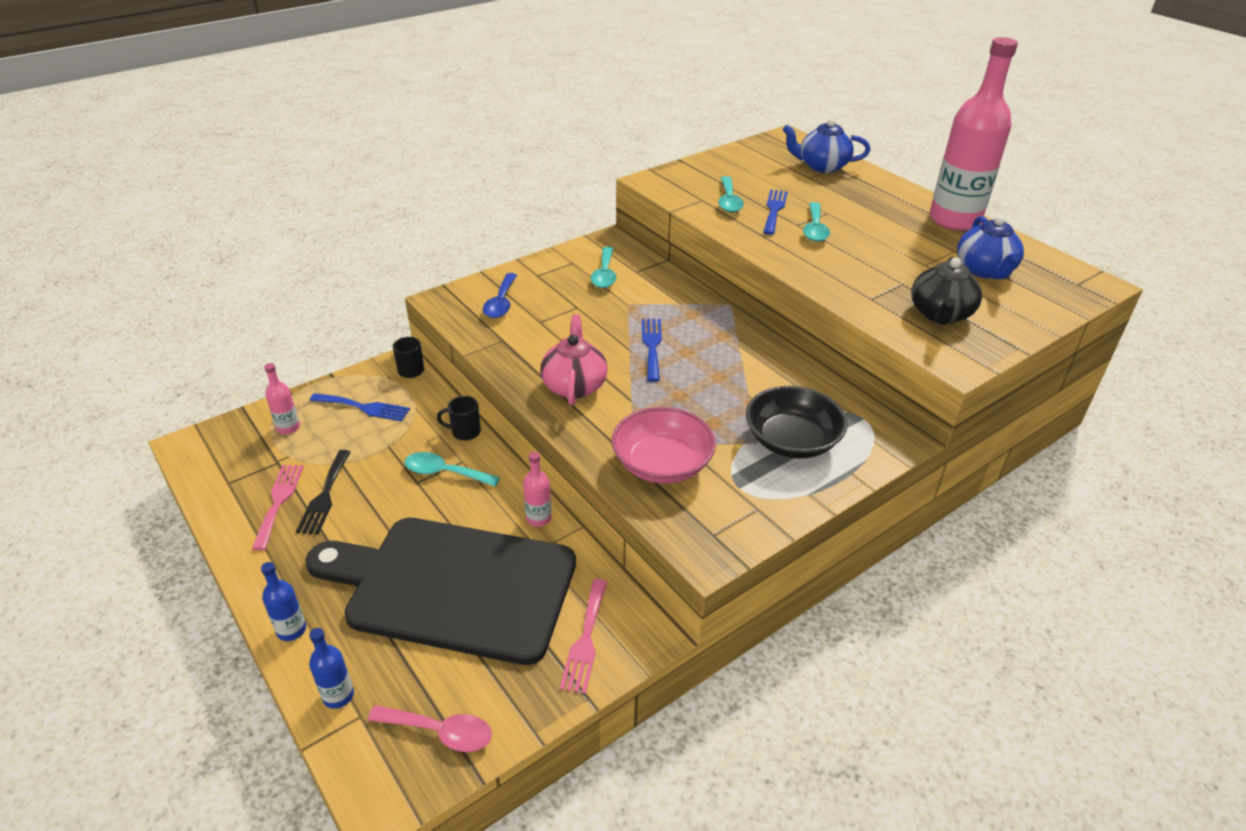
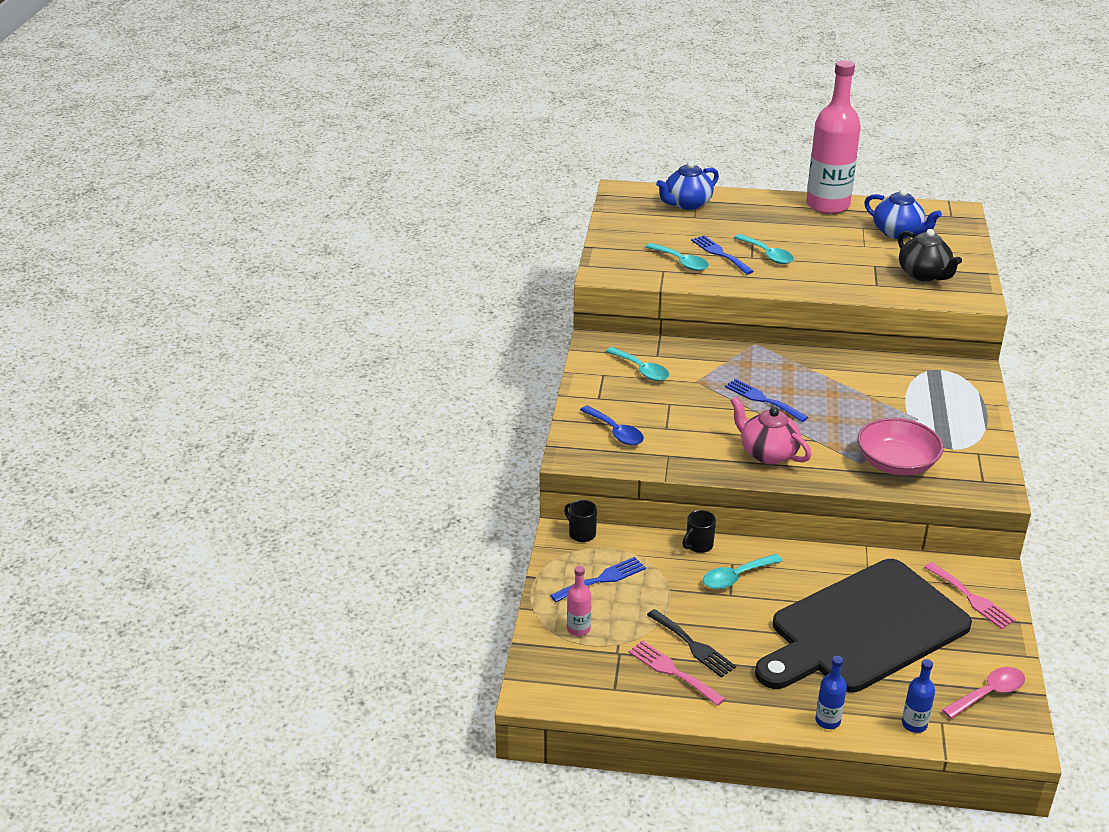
camera: 45 degrees left, 5 degrees down
(538, 518) = (836, 560): pink bottle -> none
(792, 441) = (931, 405): black bowl -> none

